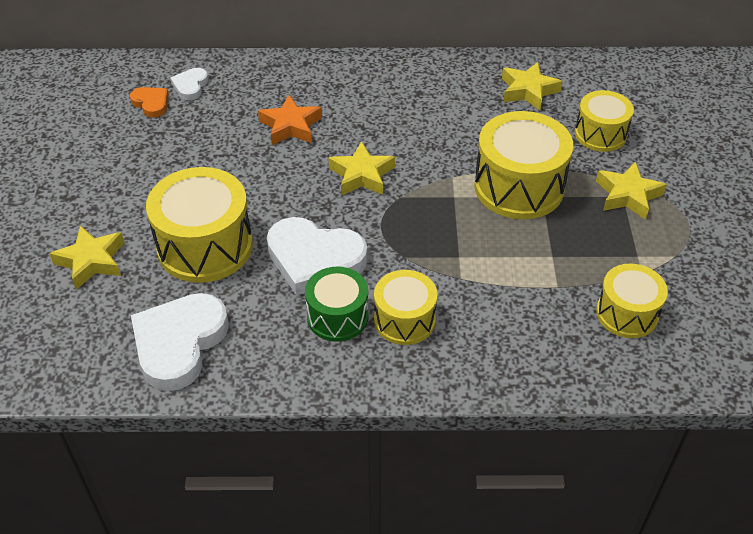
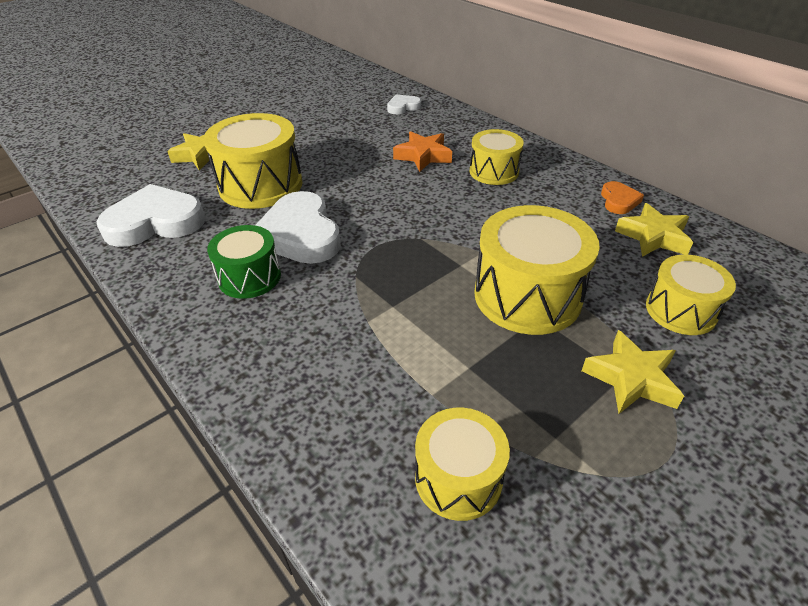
camera: 50 degrees right, 5 degrees down
(151, 103) = (367, 104): orange heart -> orange heart (618, 201)
(361, 175) = (418, 209): yellow star -> none
(404, 320) = (281, 315): yellow drum -> yellow drum (494, 171)

